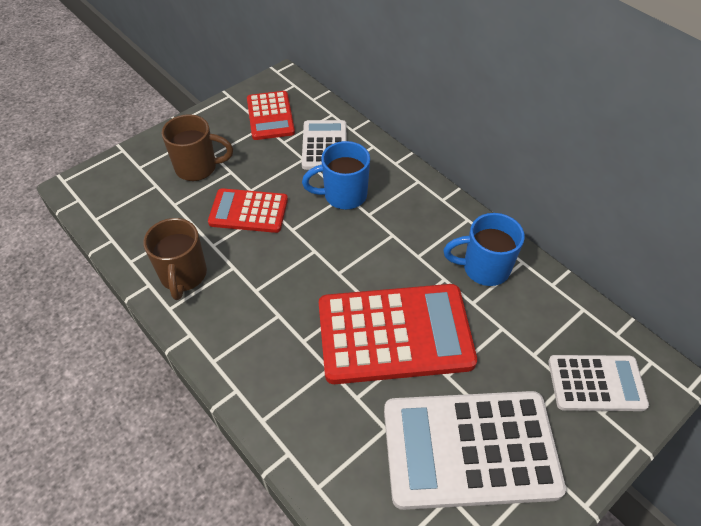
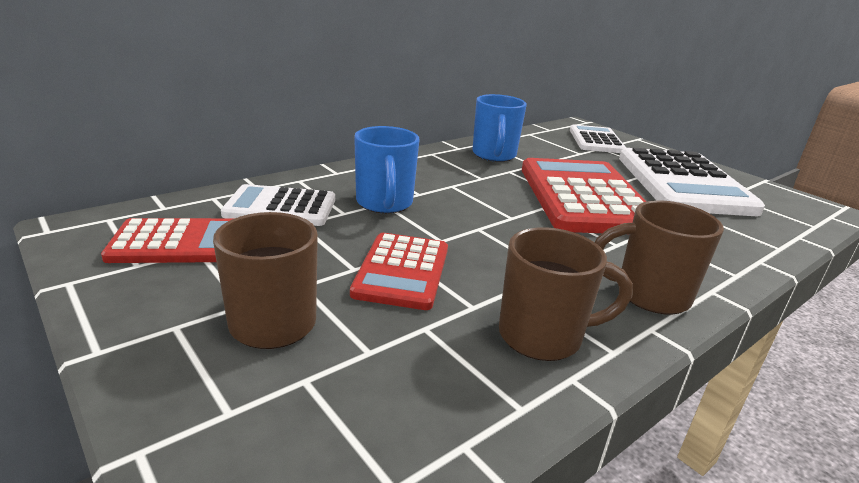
camera: 90 degrees left, 25 degrees down
(228, 343) = (649, 295): none -> brown mug

